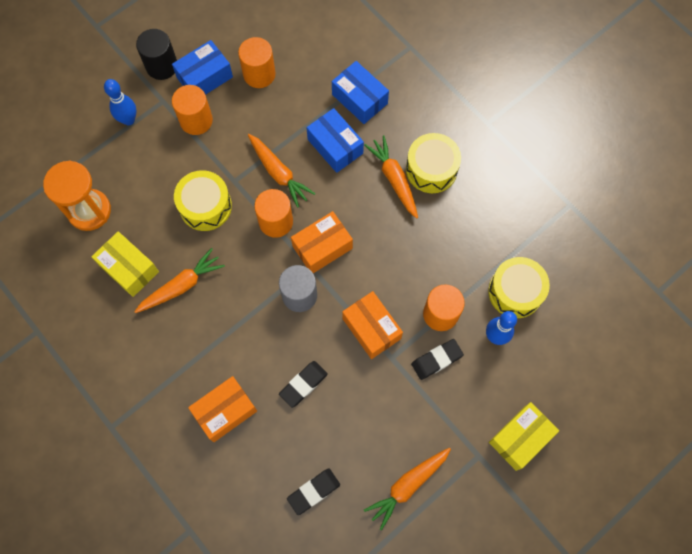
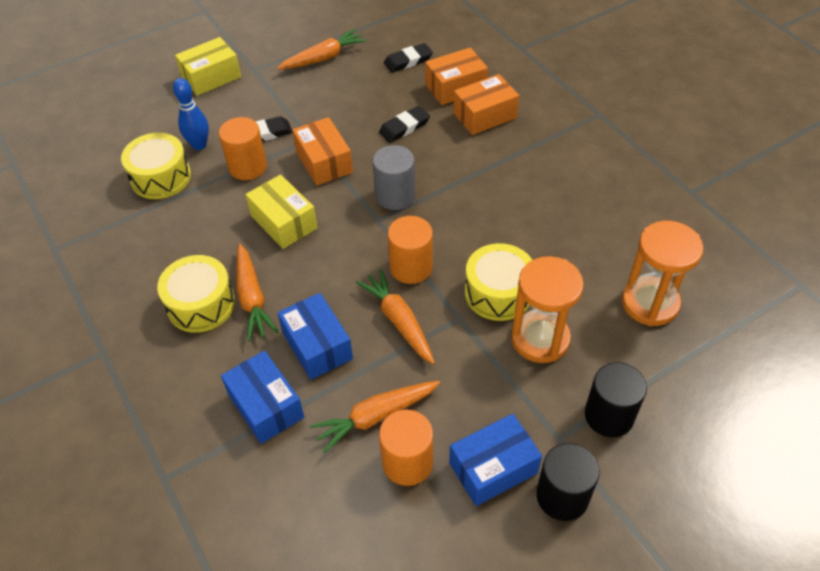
camera: 170 degrees left, 20 degrees down
(128, 120) = (609, 415): blue bowling pin -> black cylinder
(129, 268) = (592, 238): yellow box -> yellow box (284, 222)
(173, 171) = (540, 339): none -> orange hourglass
(182, 285) = (528, 216): orange carrot -> orange carrot (375, 417)
(196, 120) = (508, 403): orange cylinder -> none
(322, 247) = (360, 236): orange box -> orange box (455, 87)

